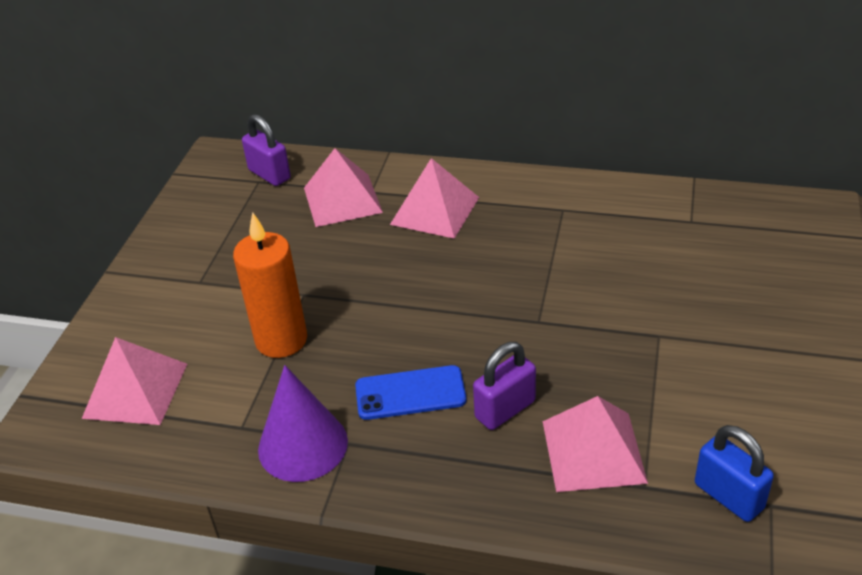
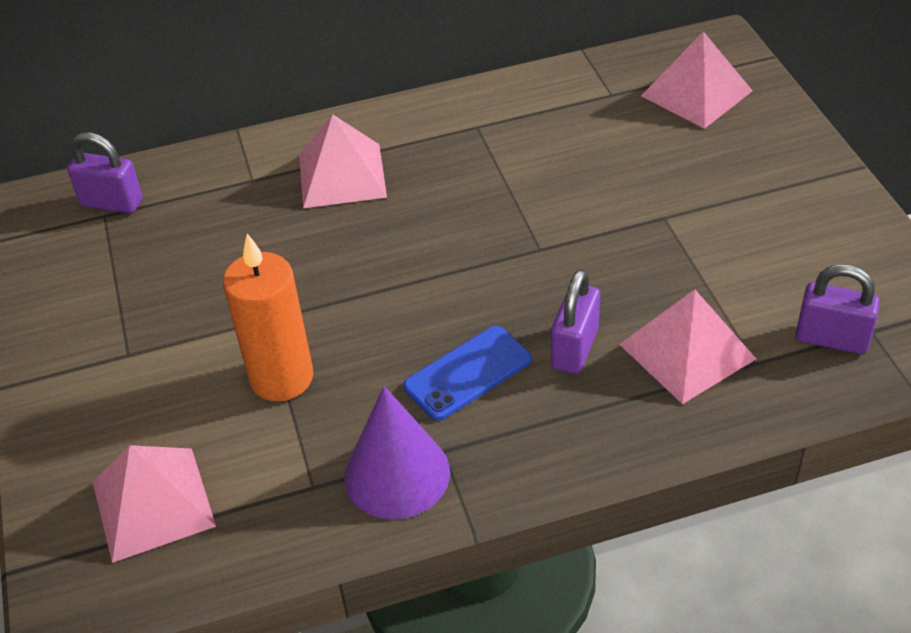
camera: 30 degrees left, 5 degrees up
(342, 200) = (226, 200): pink pyramid -> pink pyramid (696, 93)
(728, 496) = (831, 339): blue padlock -> purple padlock

